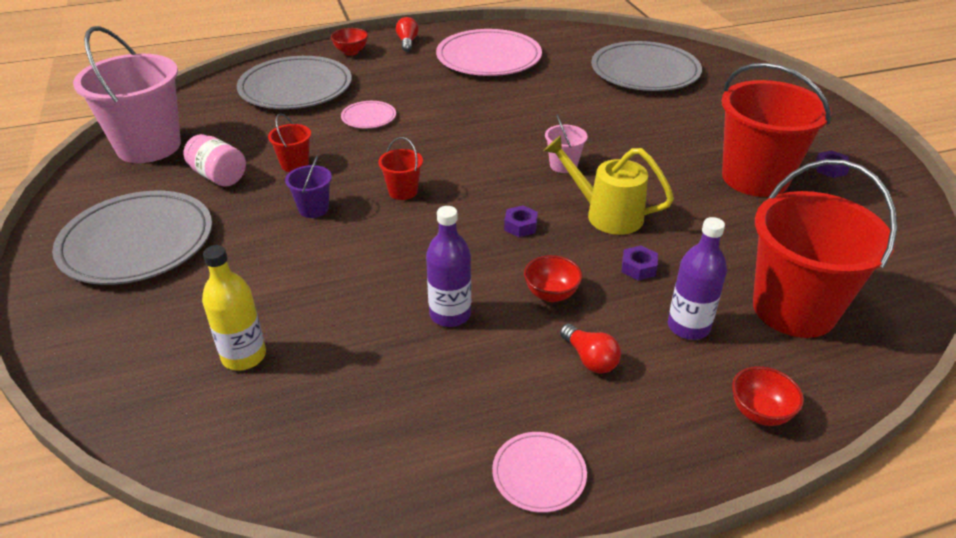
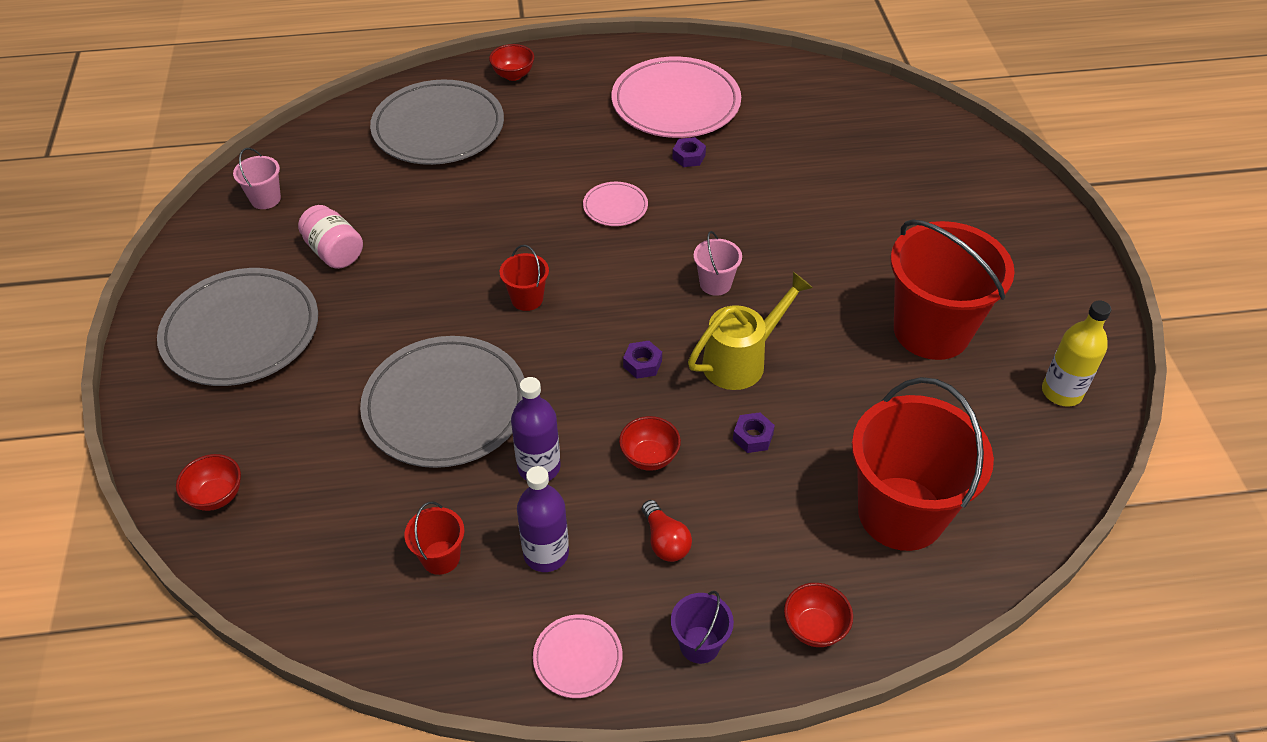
camera: 10 degrees right, 10 degrees up
(126, 379) = (216, 496): none -> red bowl
(149, 146) = (265, 199): pink bucket -> pink bucket, size x0.43
(244, 356) = (328, 487): yellow bottle -> yellow bottle (1061, 392)
(295, 164) = (418, 245): red bucket -> red bucket (440, 557)
(313, 209) = (427, 311): purple bucket -> purple bucket (699, 644)
(368, 117) = (512, 184): pink plate -> pink plate (615, 207)
(407, 42) = (584, 66): red light bulb -> none
(606, 214) = (741, 360): yellow watering can -> yellow watering can turned 105 degrees clockwise
(645, 72) = (861, 147): grey plate -> grey plate (445, 406)
(688, 327) = (779, 518): purple bottle -> purple bottle (546, 554)
(830, 169) = (1027, 329): purple nut -> purple nut (688, 157)

